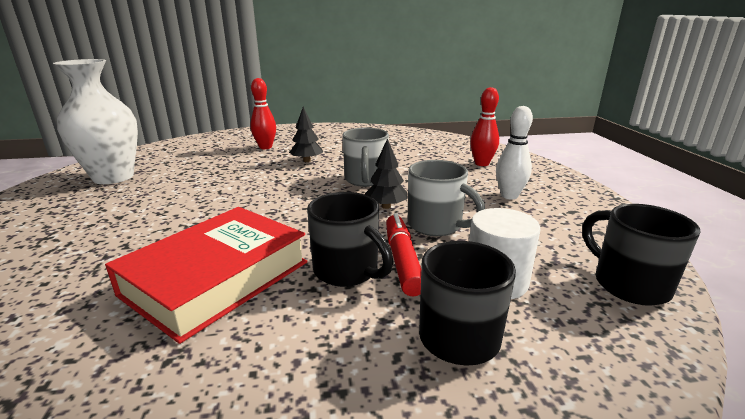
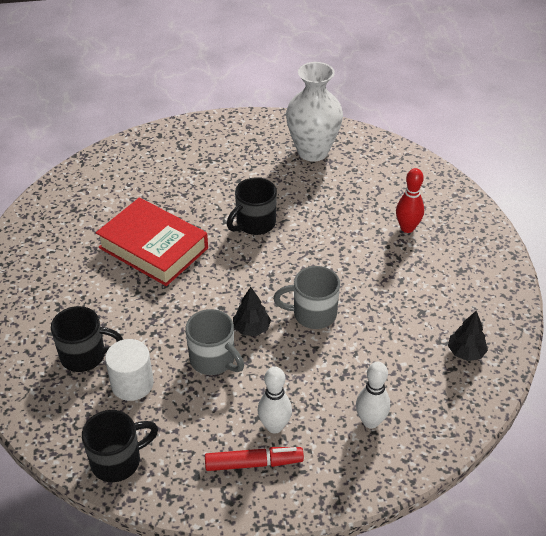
camera: 90 degrees right, 20 degrees up
(307, 161) = (366, 266): black tree -> black tree (465, 352)
(348, 271) = (153, 307): black mug -> black mug (254, 224)
(402, 260) = (163, 335): red marker -> red marker (254, 463)
(436, 225) = (214, 360): grey mug -> grey mug turned 90 degrees counterclockwise
(482, 164) = (370, 421): red bowling pin -> white bowling pin

